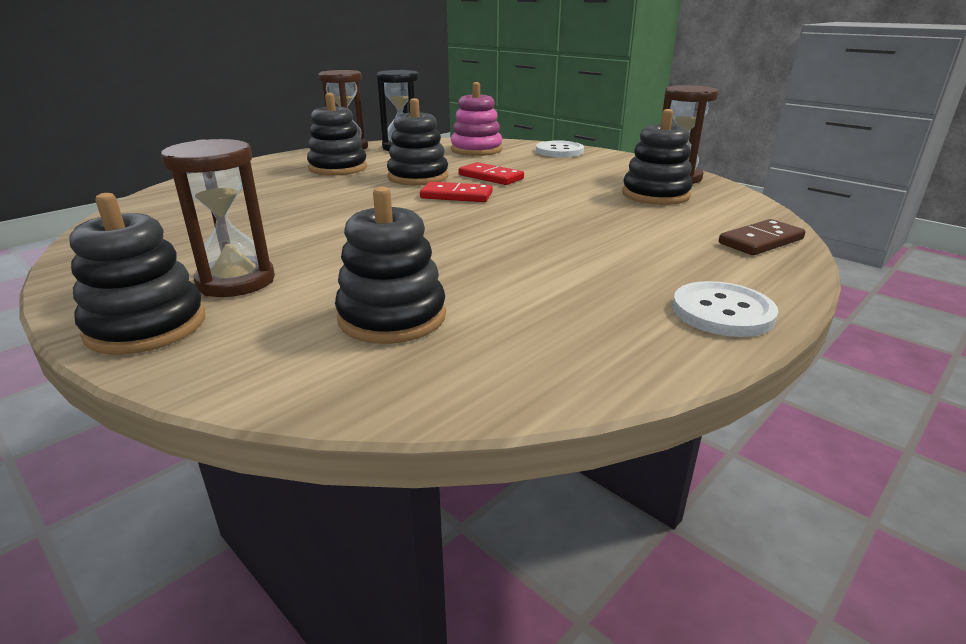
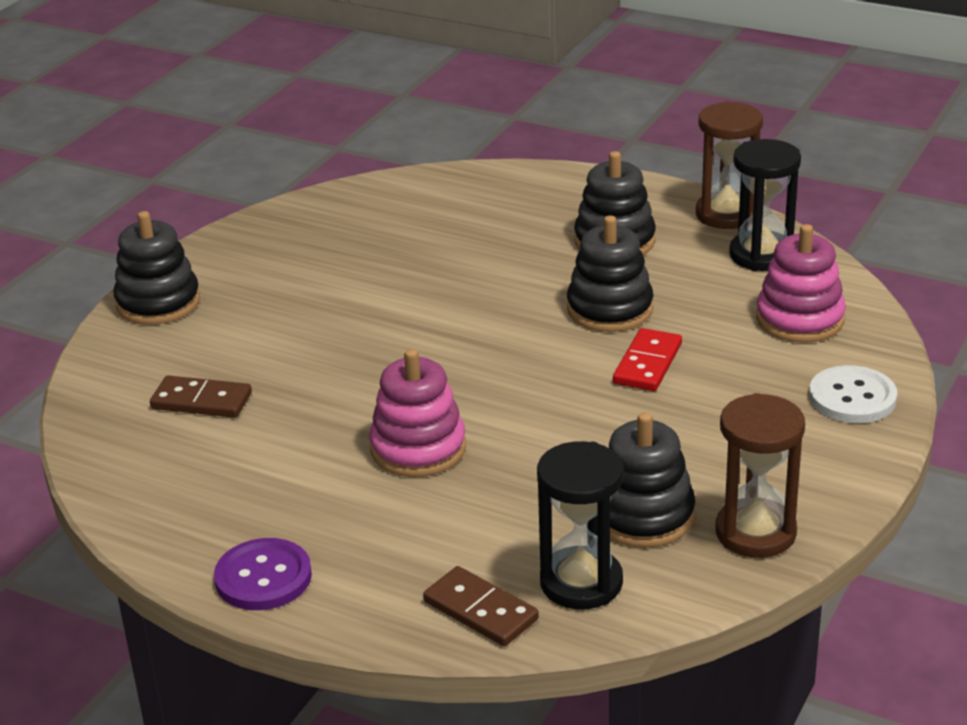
camera: 75 degrees right, 5 degrees up
(236, 281) = (244, 307): brown hourglass -> none
(392, 317) = (201, 401): black stacking toy -> brown domino
(456, 196) = (543, 356): red domino -> none
(547, 238) = (418, 448): none -> pink stacking toy
(722, 312) = (263, 577): white button -> purple button
(726, 214) = (581, 582): none -> black hourglass

